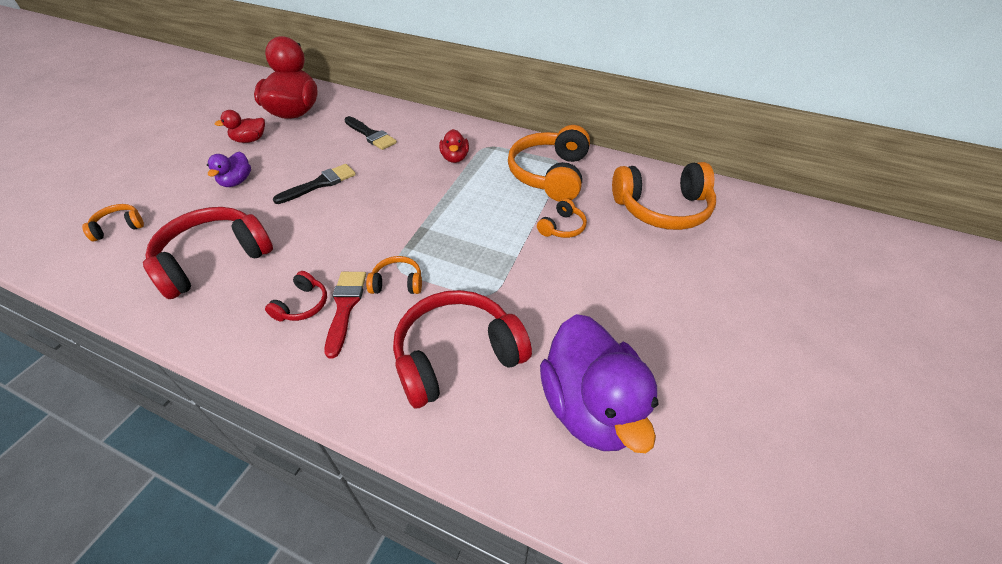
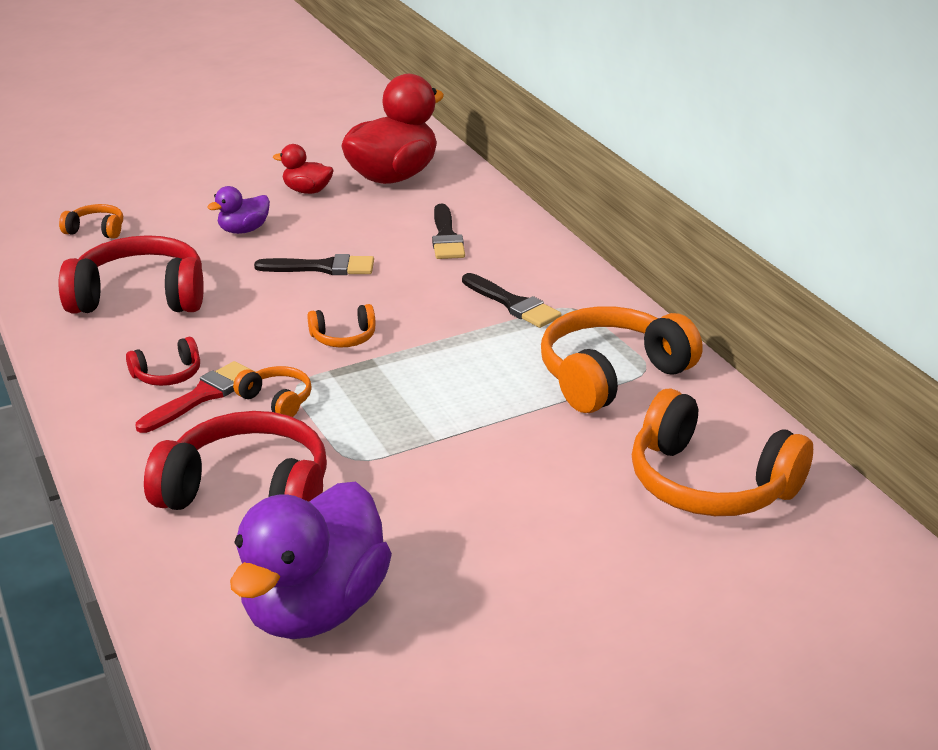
camera: 40 degrees right, 15 degrees down
(455, 158) = (513, 304): red duck -> black brush
(562, 227) = (537, 438): orange headphones -> orange headphones (344, 338)

